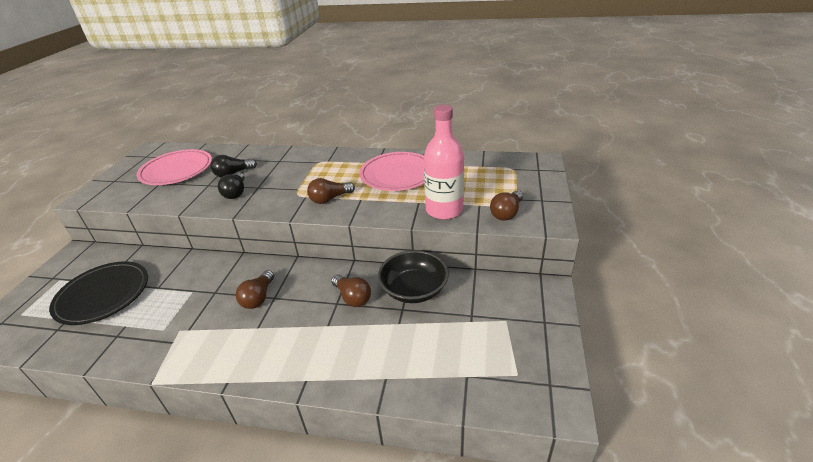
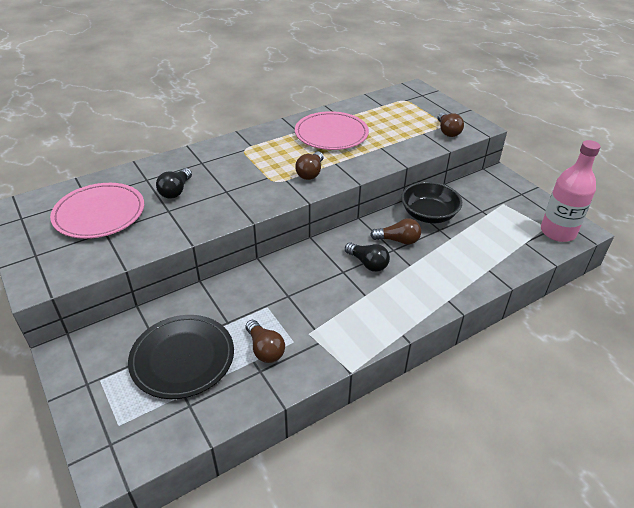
camera: 45 degrees left, 5 degrees up
(236, 192) = (213, 204): black light bulb -> black light bulb (368, 263)
(258, 297) = (331, 278): brown light bulb -> brown light bulb (265, 349)
(444, 210) = (407, 146): pink bottle -> pink bottle (558, 232)

